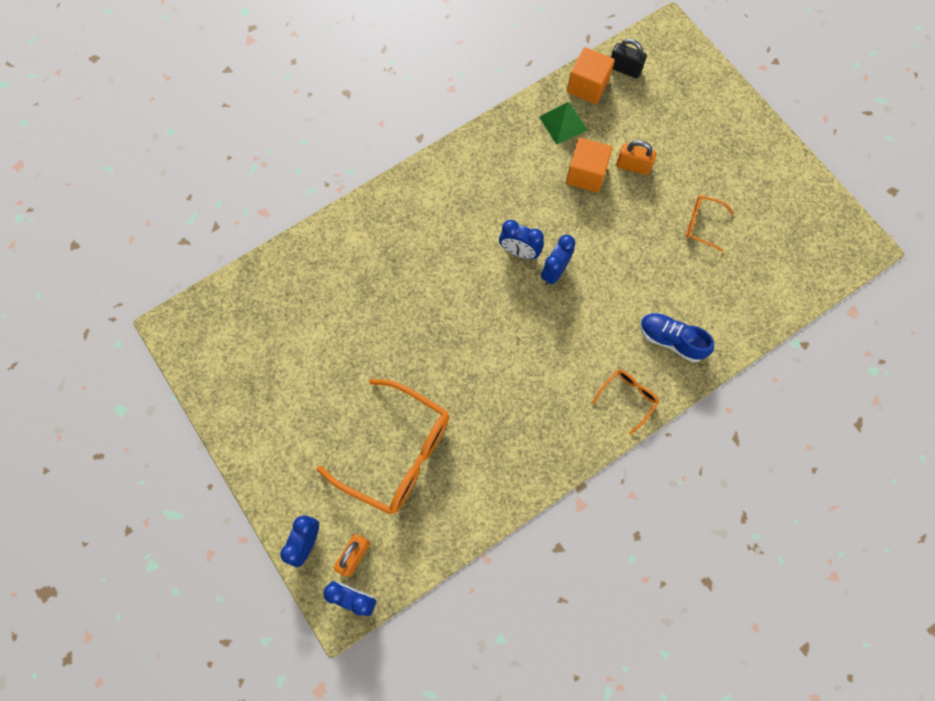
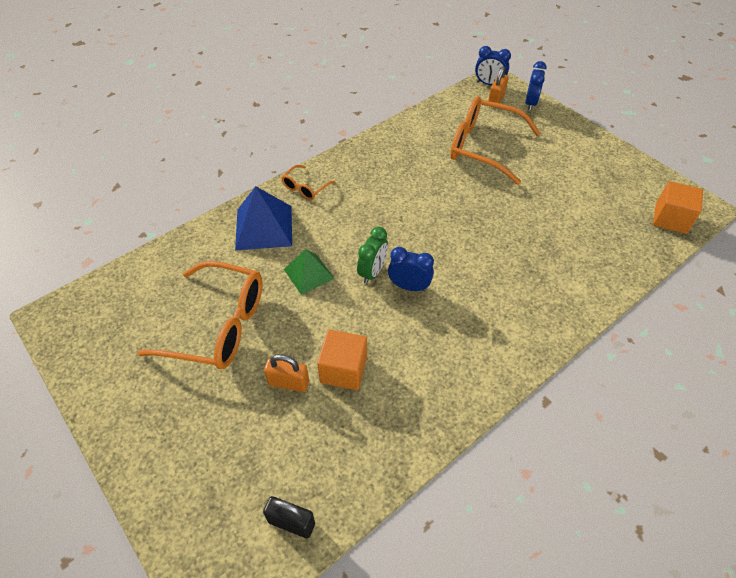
camera: 175 degrees right, 20 degrees down
(555, 271) = (372, 272): blue clock -> green clock
(563, 123) = (374, 431): green pyramid -> green pyramid (308, 273)
(587, 86) = (344, 489): orange cube -> orange cube (670, 219)
(671, 340) = (264, 227): blue shoe -> blue pyramid
(702, 224) = (217, 325): orange glasses -> orange glasses, size x2.15

